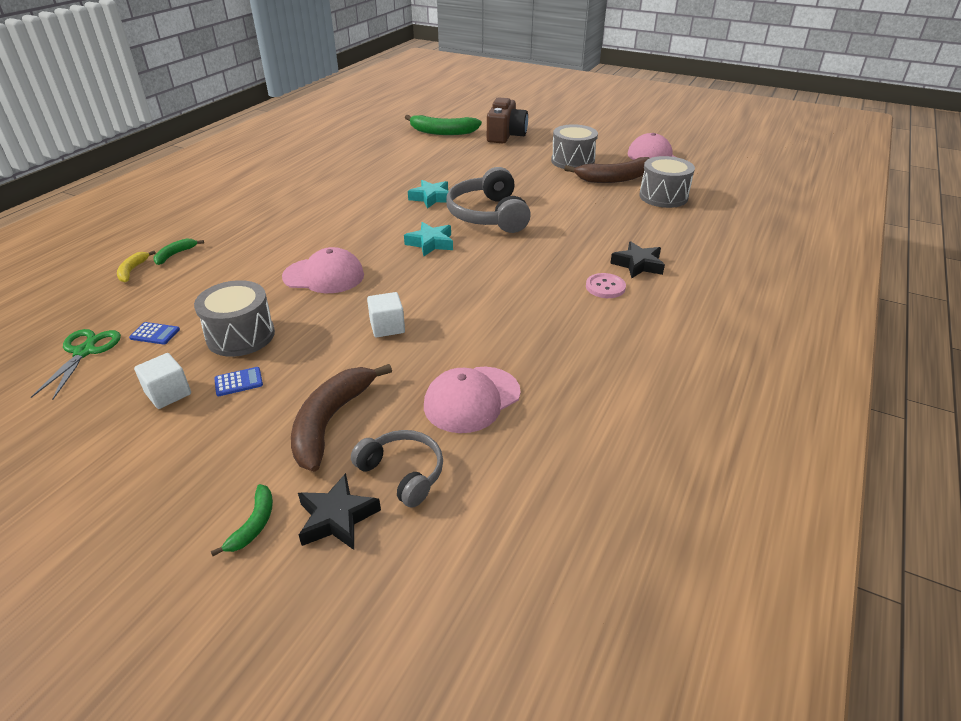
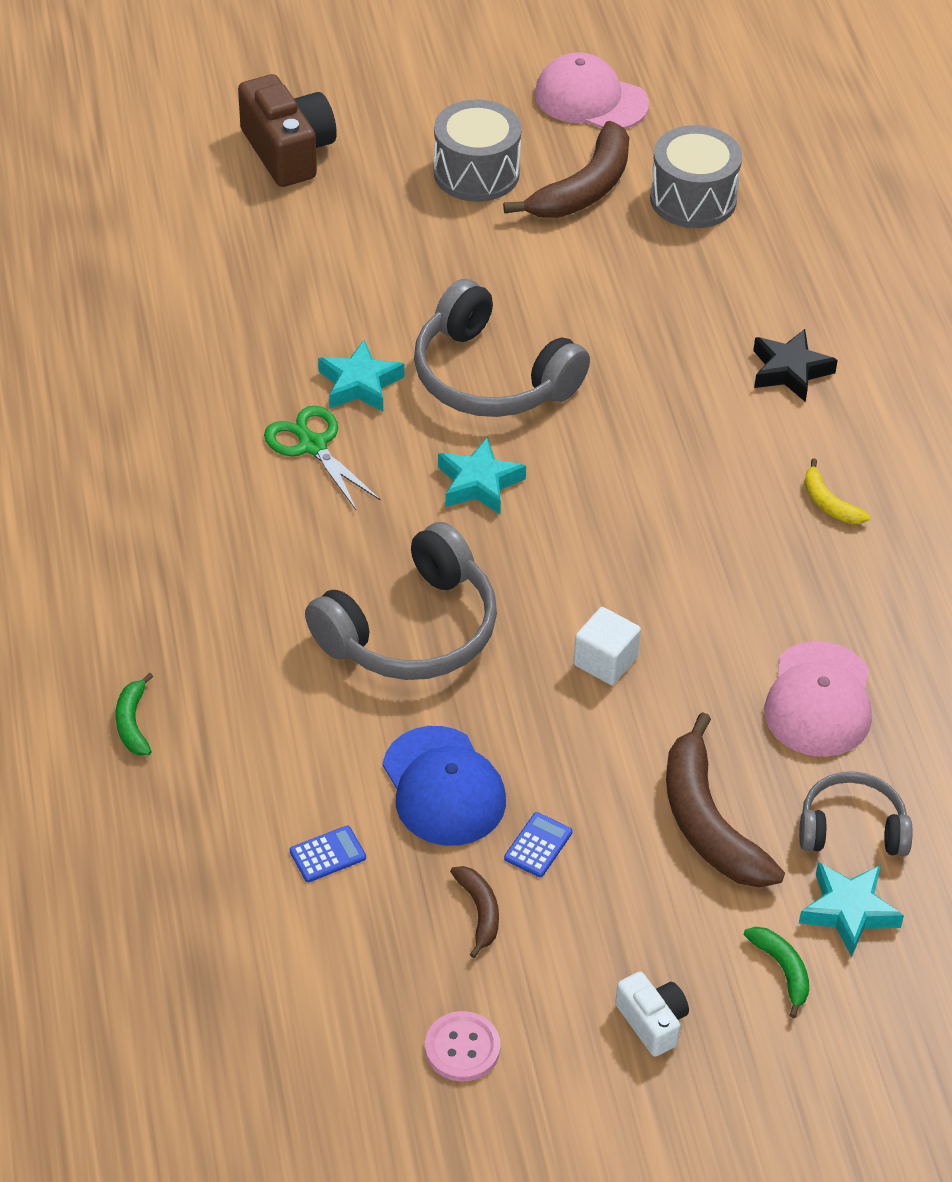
camera: 40 degrees left, 10 degrees up
(84, 352) = (279, 935): green scissors -> green scissors (313, 446)
(132, 270) = (117, 787): yellow banana -> yellow banana (829, 503)
(150, 501) = (652, 1022): none -> white camera
(168, 393) = (479, 912): white cube -> brown banana
(241, 336) = (443, 787): grey drum -> blue cap
(324, 276) = (411, 630): pink cap -> grey headphones
(337, 518) = (848, 911): black star -> turquoise star
(442, 132) = (164, 196): green banana -> none
(605, 287) = (789, 437): pink button -> pink button (462, 1048)

